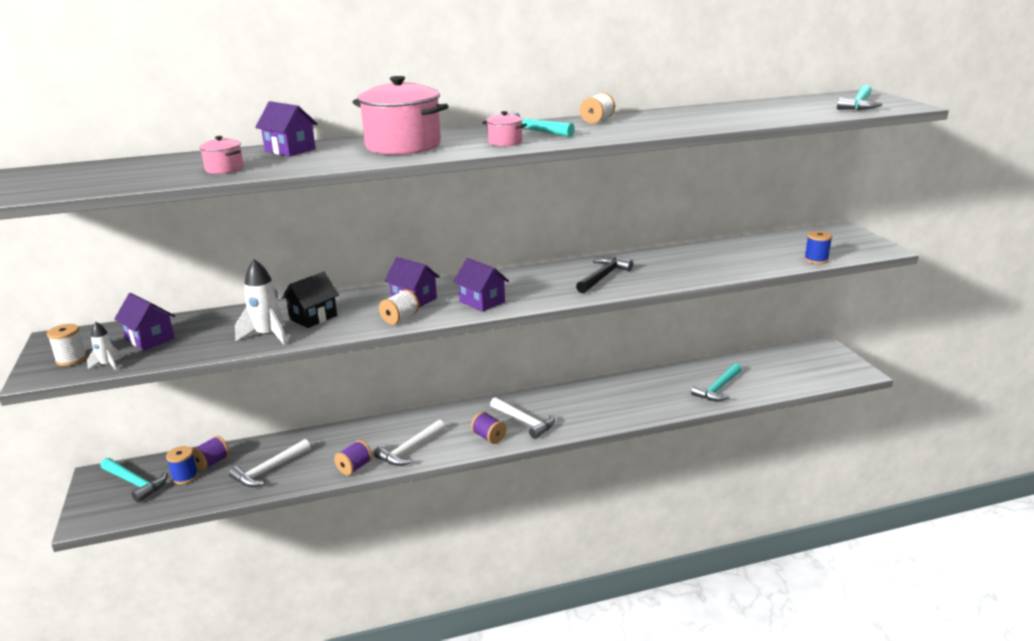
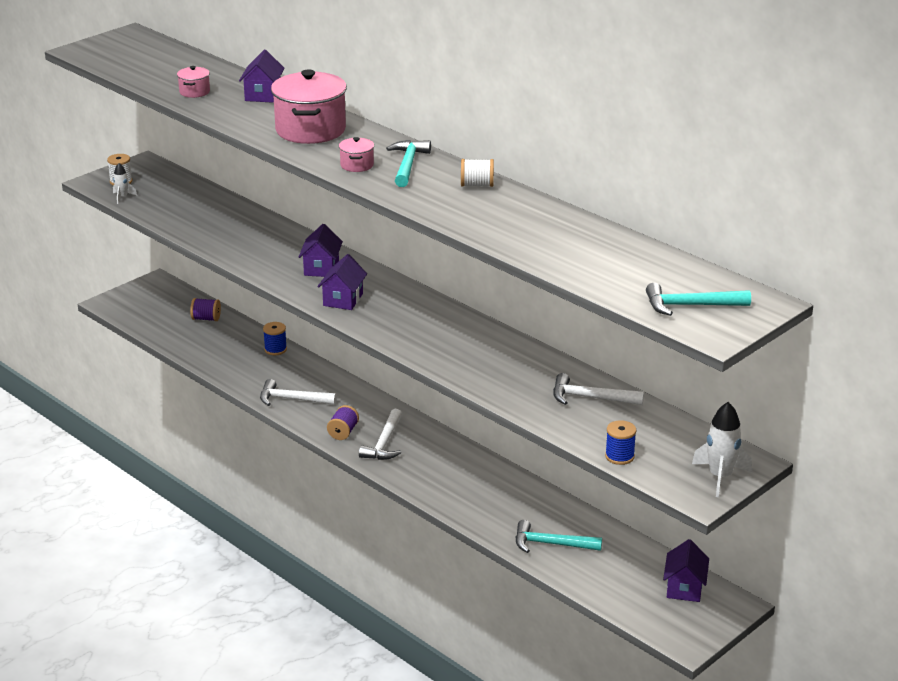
camera: 60 degrees right, 5 degrees up
(135, 483) = (159, 300): turquoise hammer -> none
(150, 339) = (169, 194): purple house -> purple house (684, 588)
(185, 477) = (181, 316): blue spool -> blue spool (275, 349)
(268, 335) = (208, 233): white rocket -> white rocket (720, 477)
(269, 470) = (215, 347): white hammer -> white hammer (590, 398)
(313, 317) = (252, 239): black house -> none
(354, 467) = (247, 383): purple spool -> none
(400, 318) = (280, 274): white spool -> none
(603, 276) = (453, 343): black hammer -> none

